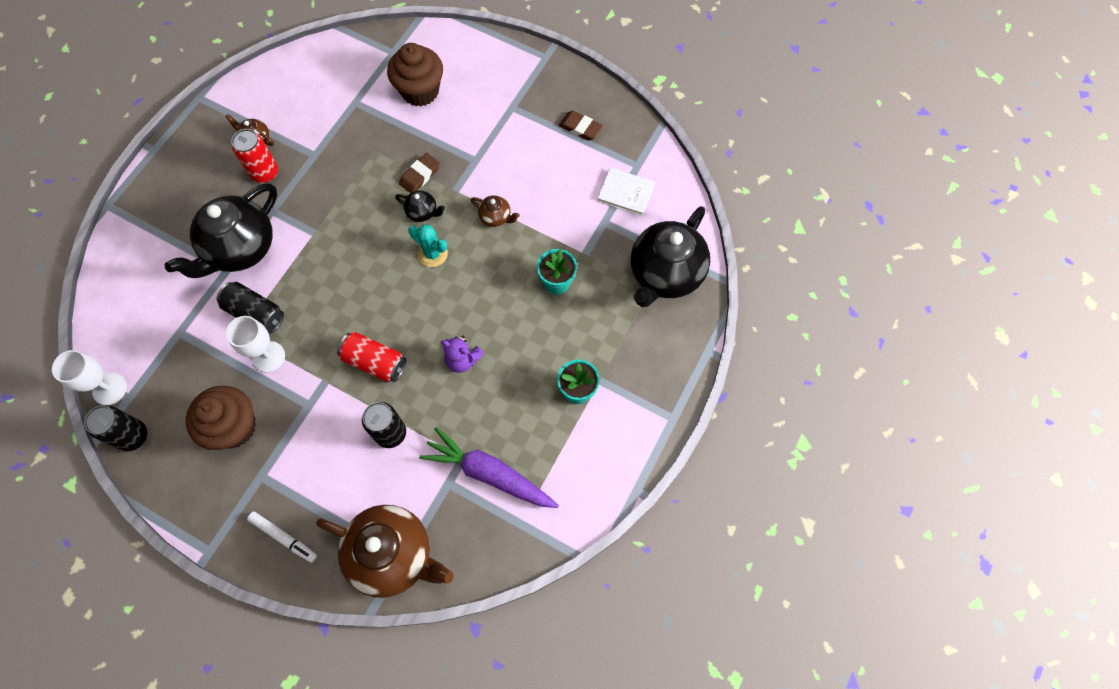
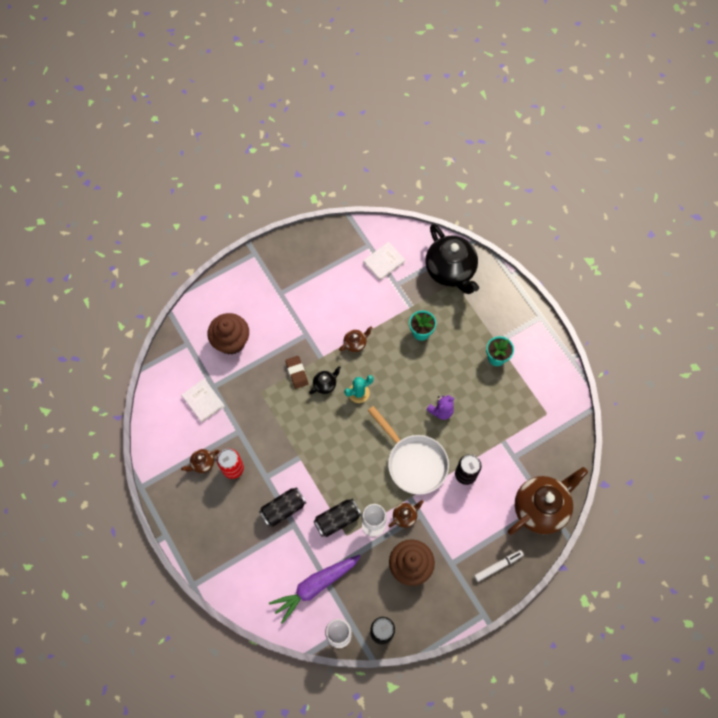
camera: 60 degrees left, 0 degrees up
(240, 249) = (283, 509): black teapot -> black can
(297, 388) = (405, 516): none -> brown teapot
(331, 102) = (203, 401): none -> white book
(375, 362) = (413, 462): red can -> white pan
(489, 473) = (520, 431): purple carrot -> purple carrot (315, 586)
(580, 128) = (321, 262): brown eraser -> none

